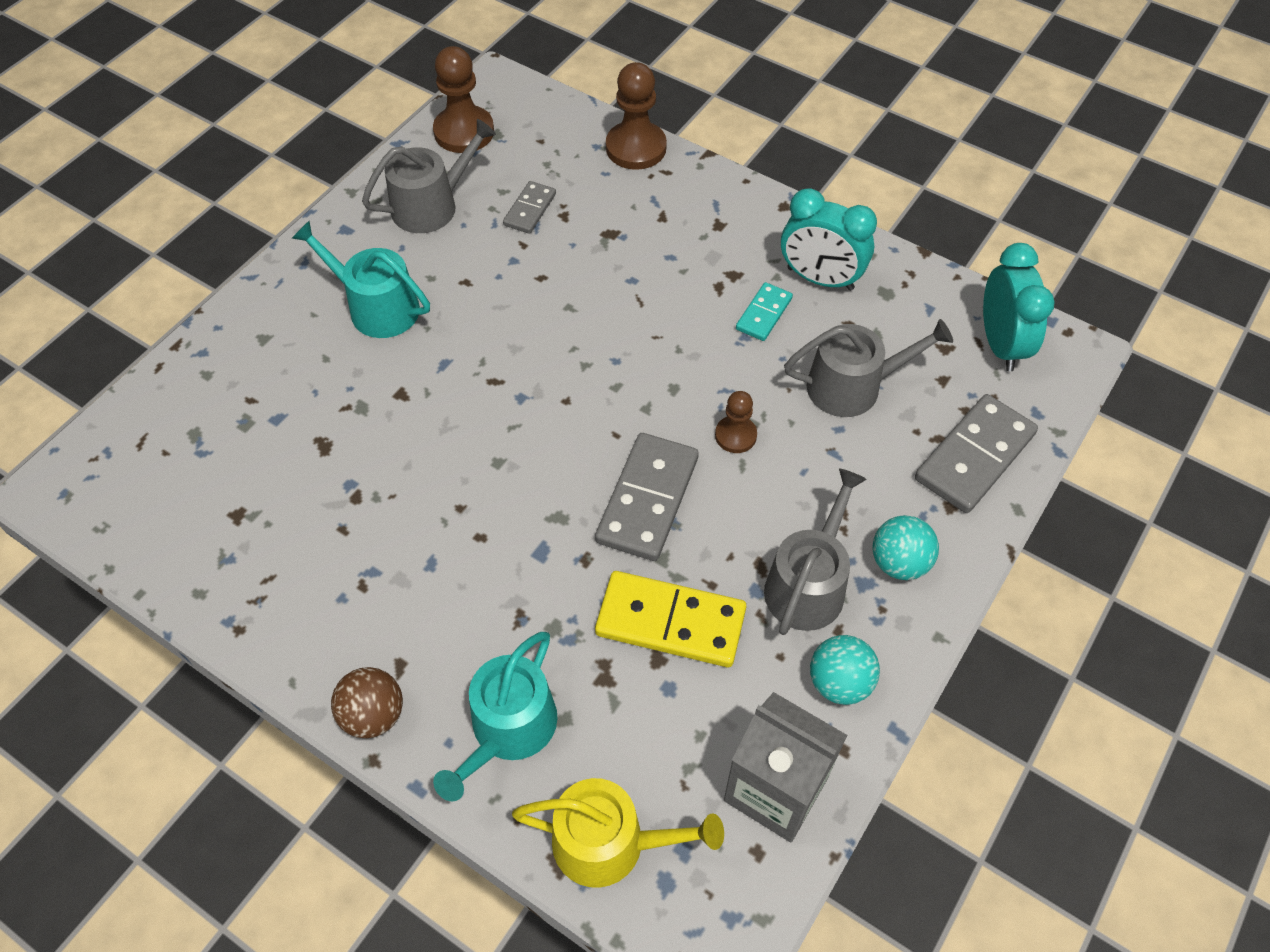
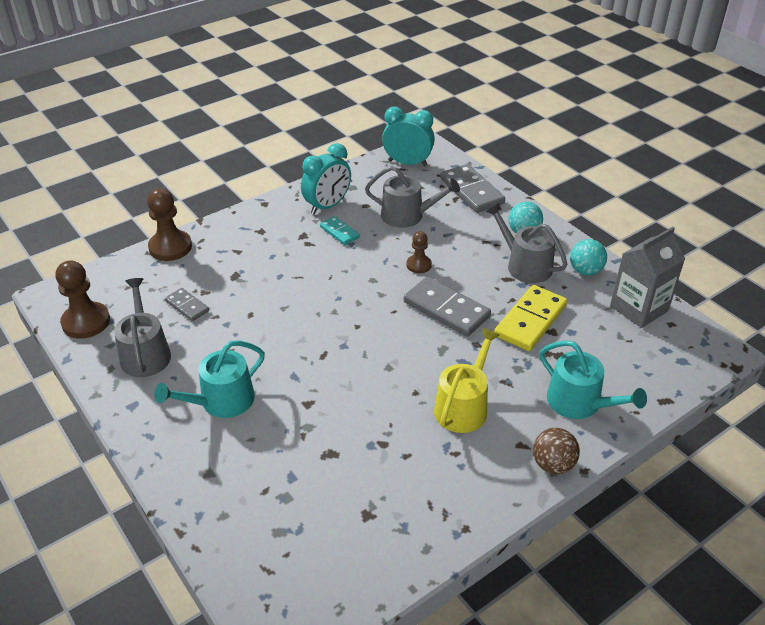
camera: 70 degrees left, 15 degrees down
(610, 843) = (657, 376): yellow watering can -> yellow watering can (463, 406)
(853, 386) = (408, 215): grey watering can -> grey watering can turned 90 degrees clockwise

